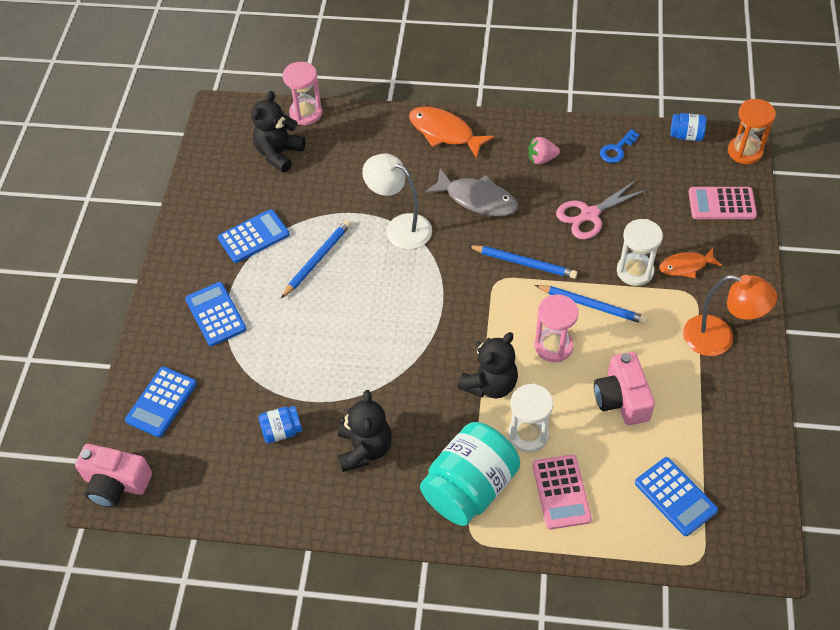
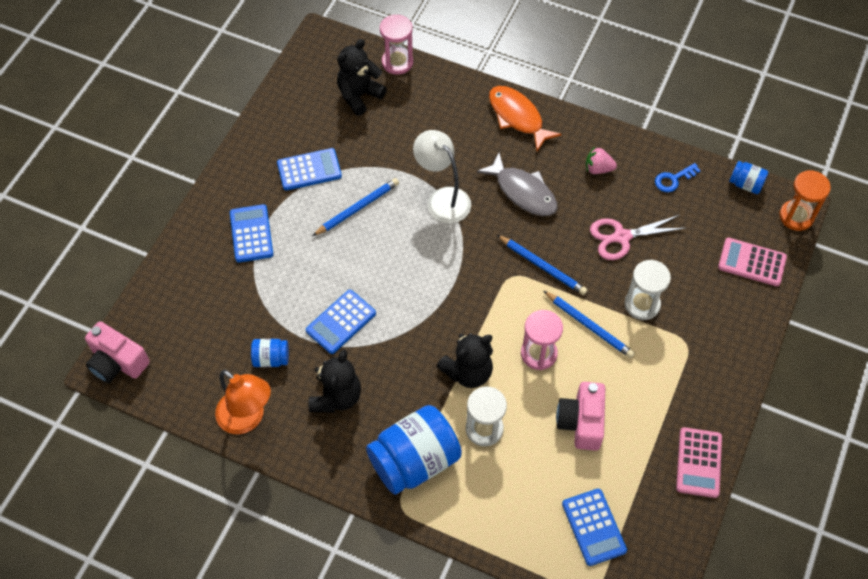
camera: 15 degrees right, 5 degrees up
(161, 402) = (178, 300): blue calculator -> blue calculator (341, 322)
(470, 488) = (414, 461): turquoise jar -> blue jar
(561, 492) = (493, 490): pink calculator -> pink calculator (698, 462)
(685, 266) = (692, 313): orange fish -> none
(719, 339) = (694, 393): orange lamp -> orange lamp (247, 419)

